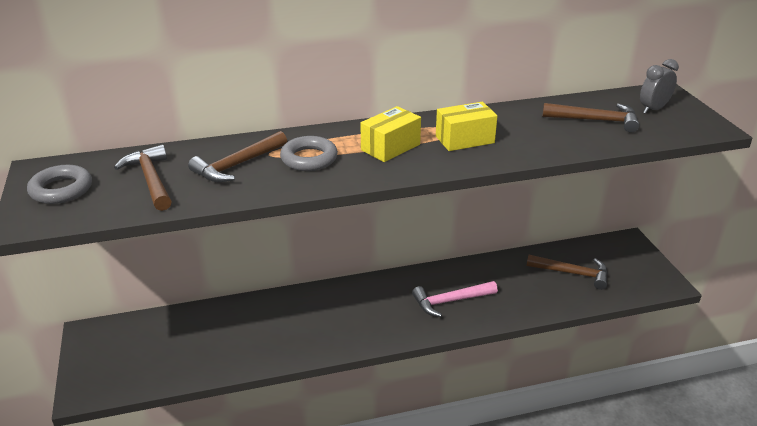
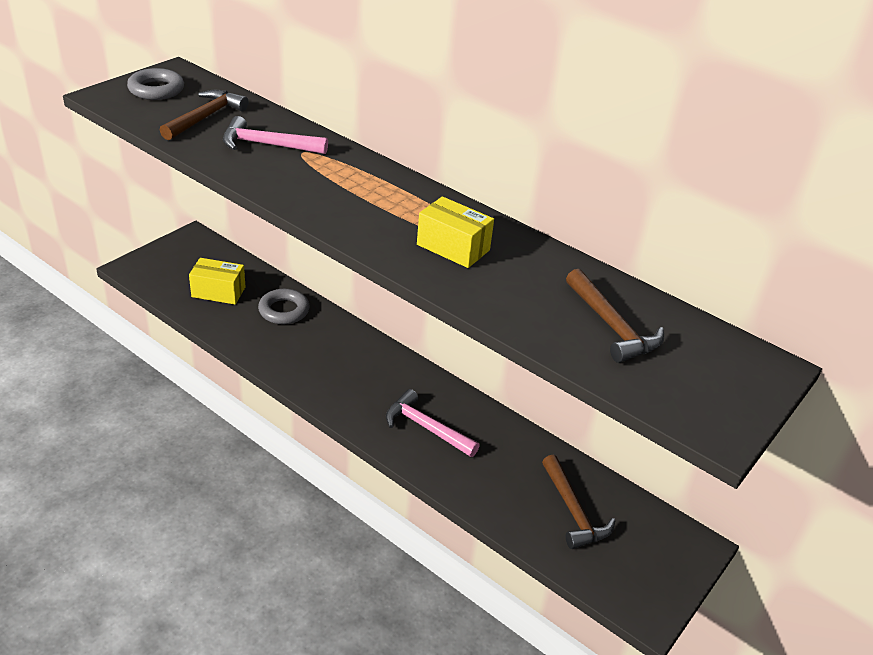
camera: 50 degrees right, 5 degrees up
(237, 165) = (267, 145): brown hammer -> pink hammer
(309, 158) = (316, 174): grey ring -> grey ring (284, 310)
(390, 147) = (385, 209): yellow box -> yellow box (218, 292)
(653, 109) = (705, 367): grey clock -> none

